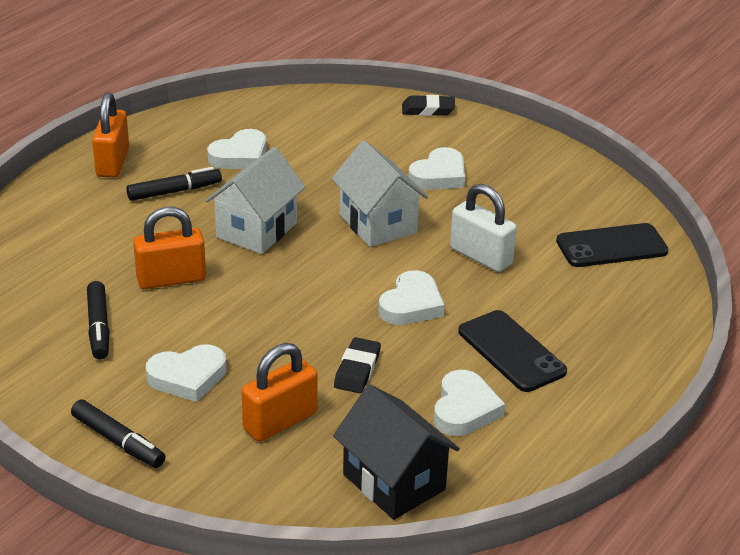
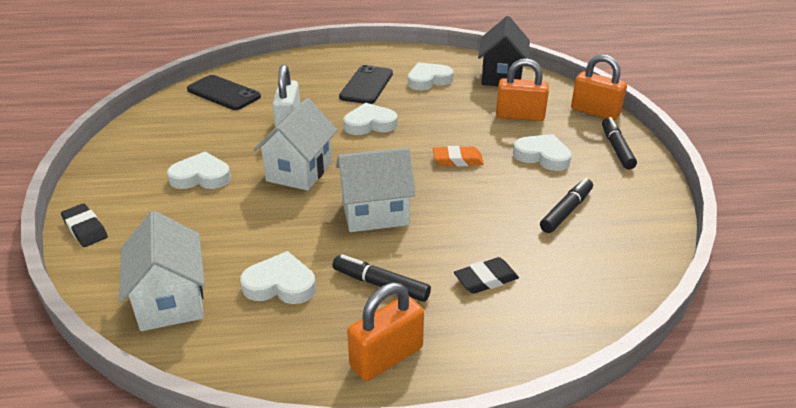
camera: 130 degrees left, 0 degrees up
(171, 279) = (480, 214): orange padlock -> orange padlock (595, 112)
(264, 319) = (457, 160): none -> orange eraser
(289, 115) = (171, 300): none -> white house
(357, 370) = (449, 115): black eraser -> black eraser (486, 279)

